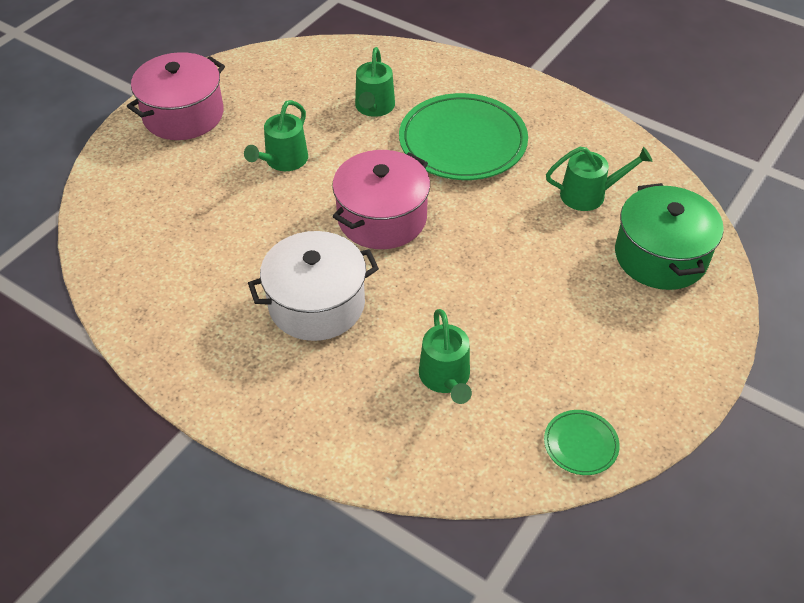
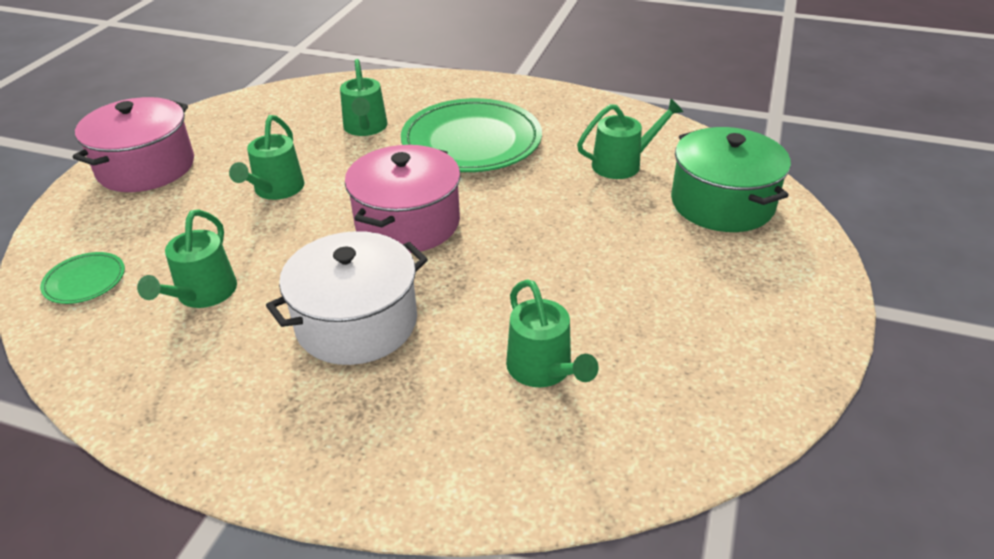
camera: 15 degrees left, 10 degrees down
(207, 251) = (203, 294): none -> green watering can
(580, 444) = (734, 406): green plate -> green plate (85, 281)

